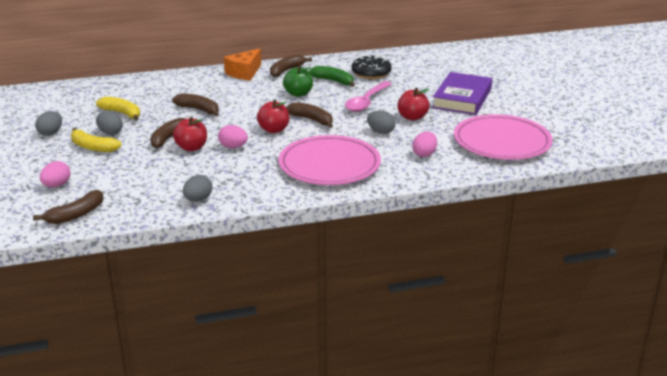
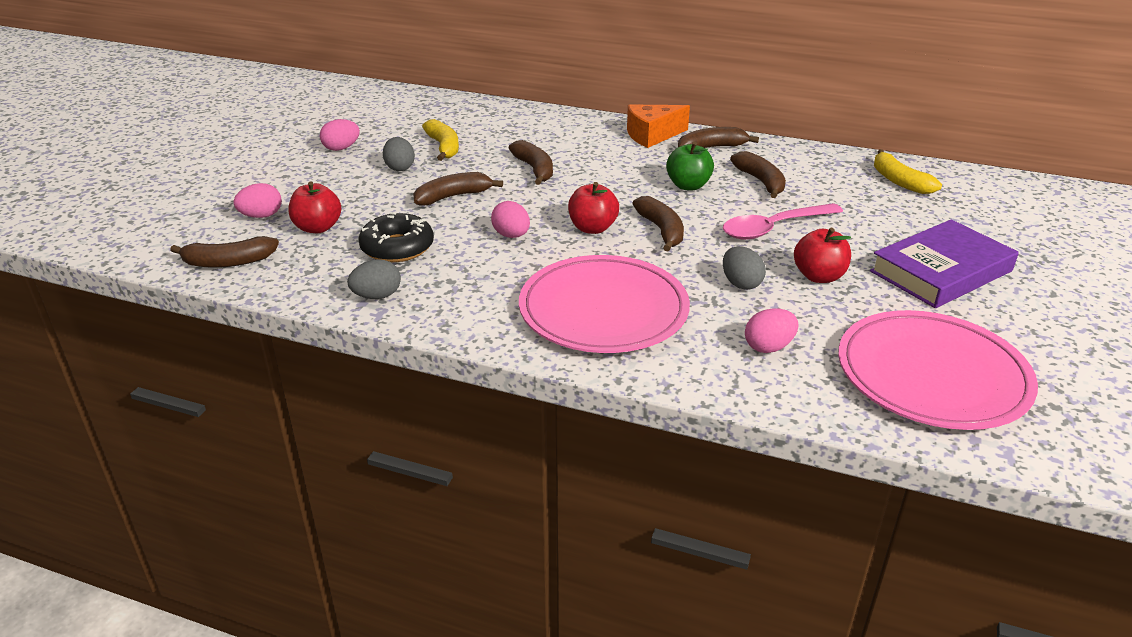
camera: 35 degrees right, 5 degrees up
(51, 133) = (341, 148): grey egg -> pink egg
(93, 147) = (359, 180): yellow banana -> yellow banana (899, 181)
(191, 148) = (461, 219): red apple -> red apple (317, 228)
(333, 81) = (760, 181): green banana -> brown banana
(371, 73) = (832, 185): black donut -> black donut (397, 247)

